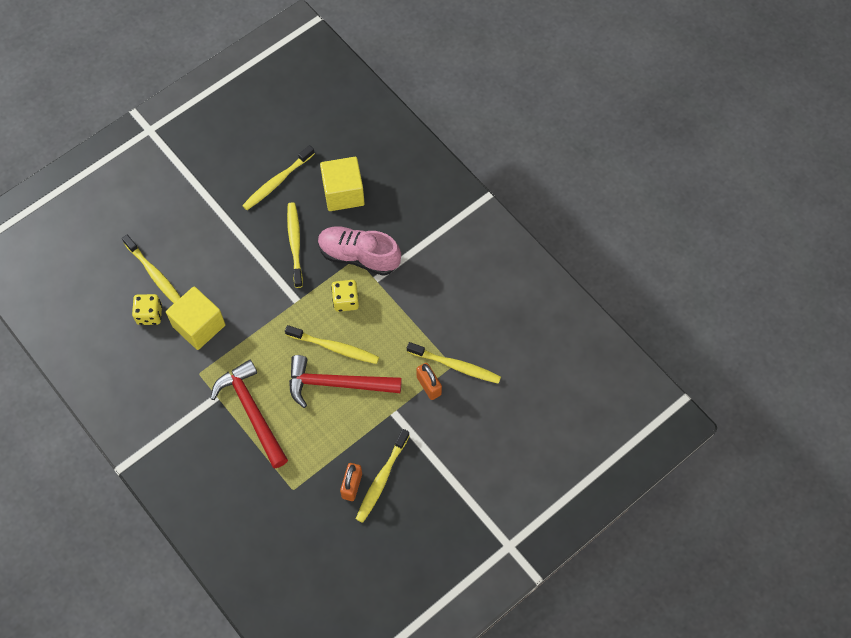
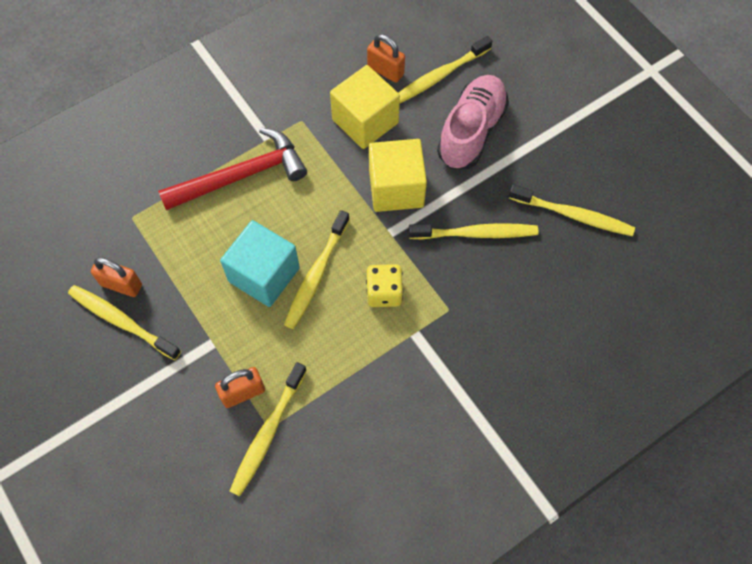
camera: 95 degrees right, 0 degrees up
(149, 315) = (385, 71): yellow dice -> orange padlock
(277, 182) = (573, 215): yellow toothbrush -> yellow toothbrush turned 150 degrees clockwise
(337, 384) = (264, 275): red hammer -> turquoise cube
(343, 193) = (555, 299): yellow cube -> yellow cube (396, 188)
(359, 256) = (452, 314): pink shoe -> pink shoe (471, 131)

